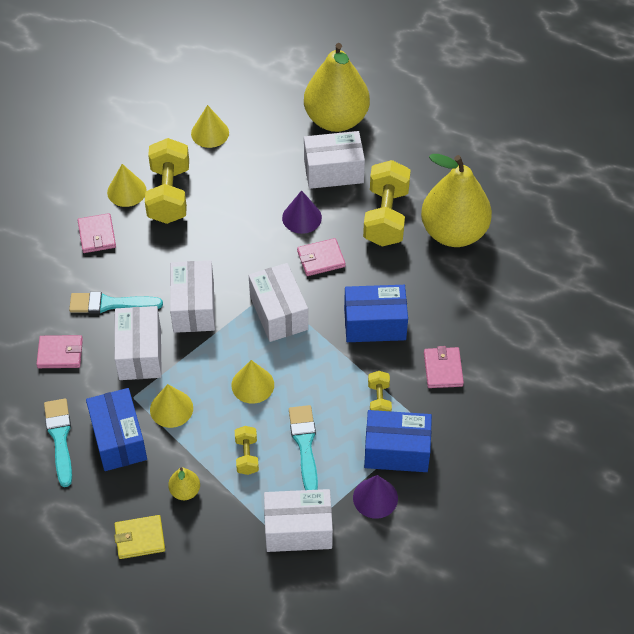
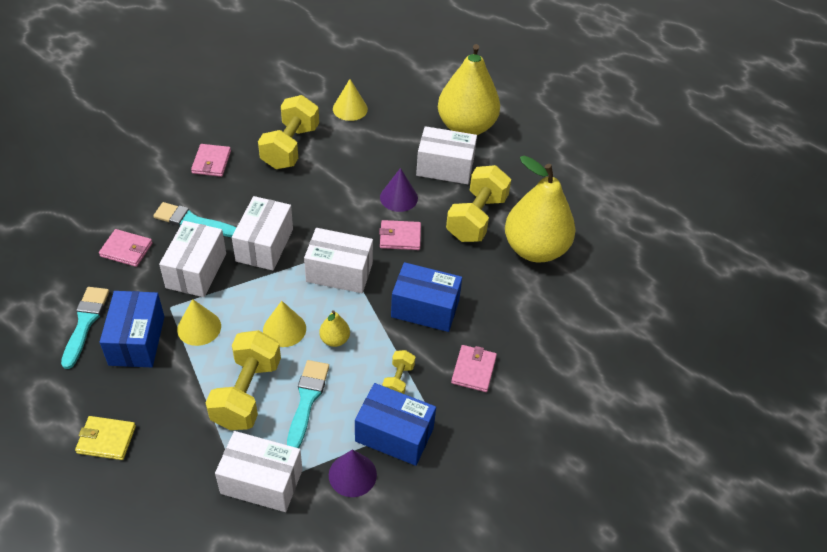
camera: 15 degrees right, 5 degrees down
(126, 191) = (255, 135): yellow cone -> none
(185, 491) = (172, 408): yellow pear -> yellow pear (334, 339)
(247, 456) = (247, 393): yellow dumbbell -> yellow dumbbell, size x2.01
(278, 313) = (339, 272): white box -> white box turned 75 degrees counterclockwise

